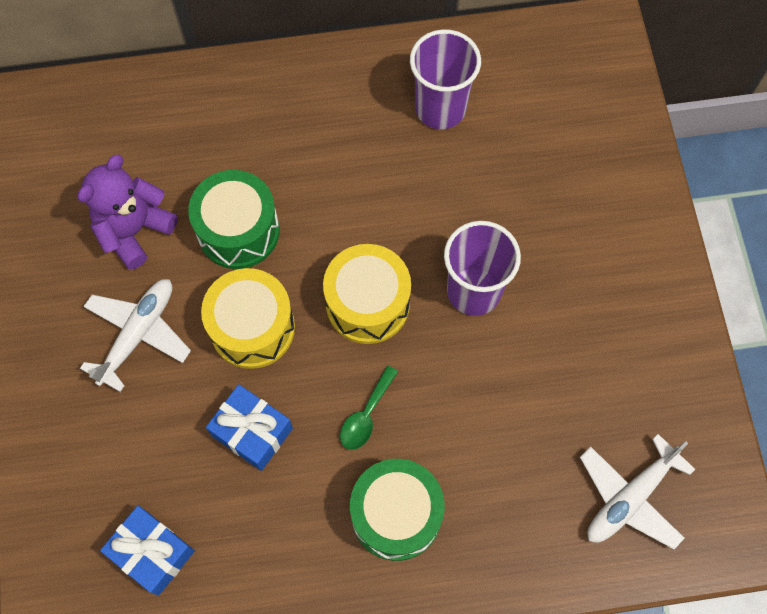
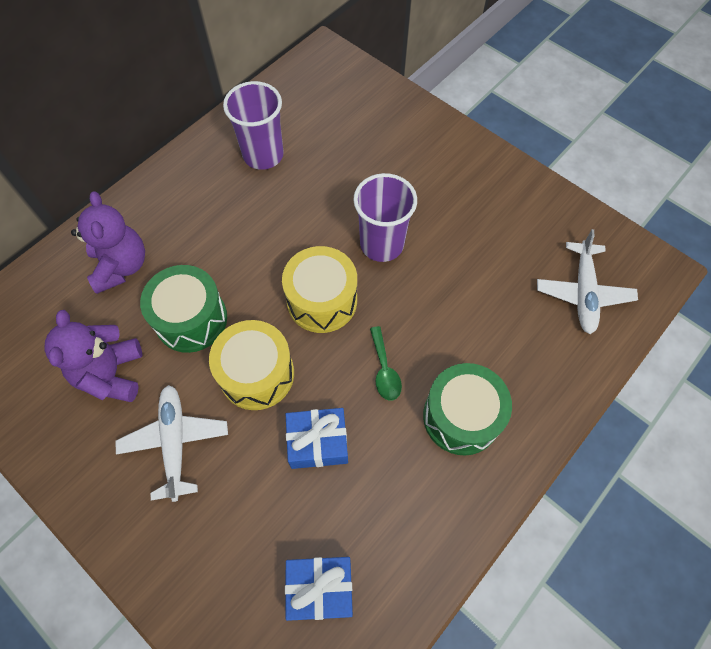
camera: 40 degrees left, 5 degrees down
(219, 131) = (121, 266): none -> purple teddy bear

